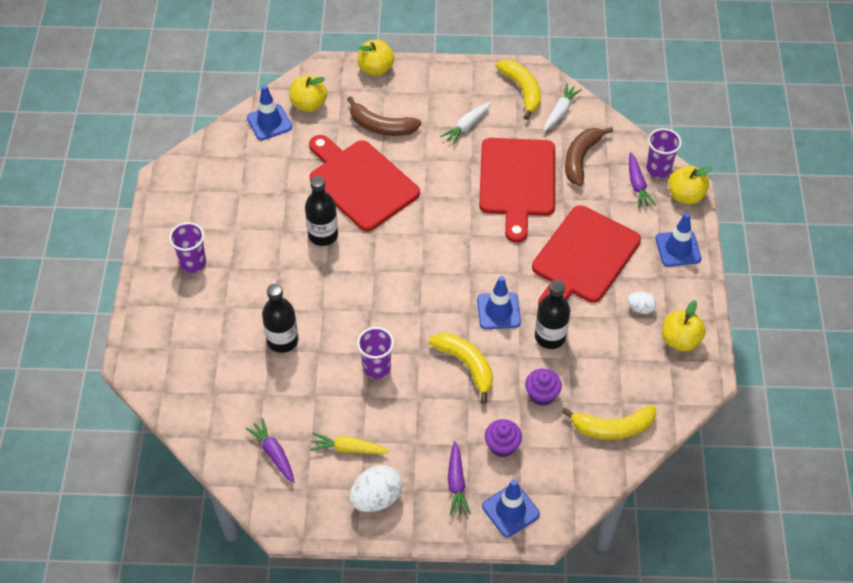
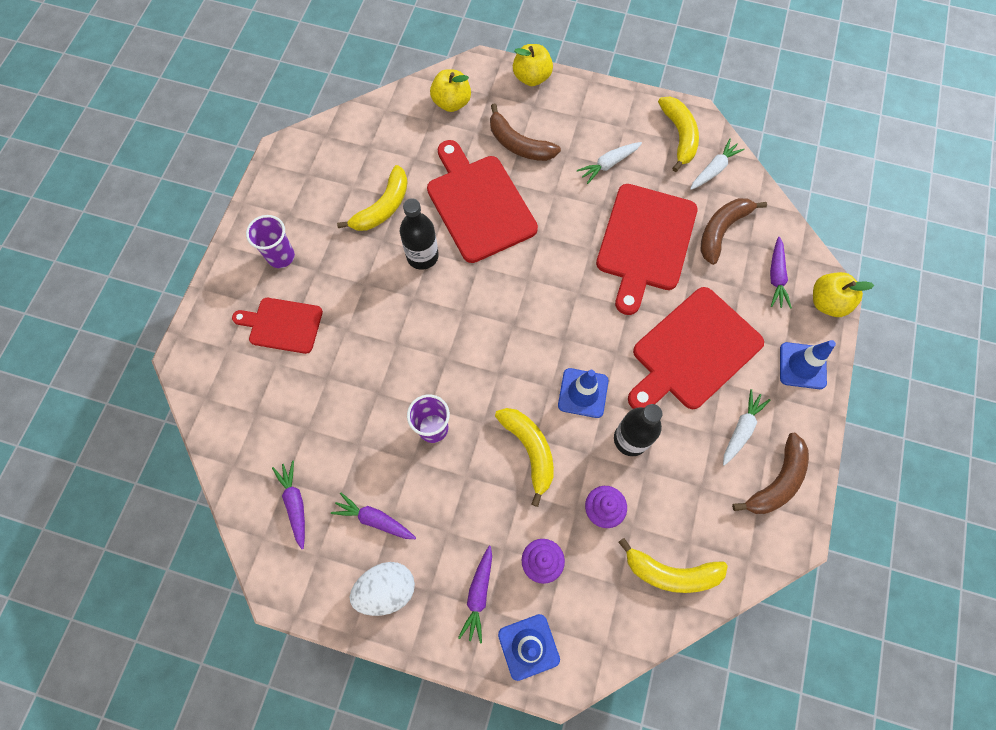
camera: 15 degrees right, 15 degrees up
(213, 318) = (282, 325): none -> red cutting board
(269, 122) = (405, 114): blue traffic cone -> none
(274, 203) = (383, 207): none -> yellow banana
(282, 340) = (344, 370): black bottle -> none
(348, 449) = (375, 519): yellow carrot -> purple carrot
(640, 308) = (741, 429): white egg -> white carrot
(658, 169) = (804, 263): purple cup -> none
(680, 340) = (776, 481): yellow apple -> brown banana

